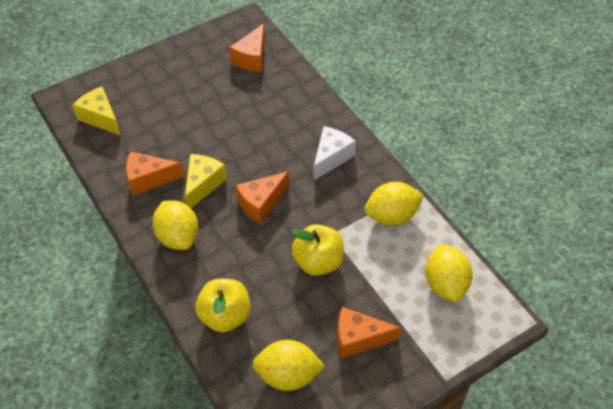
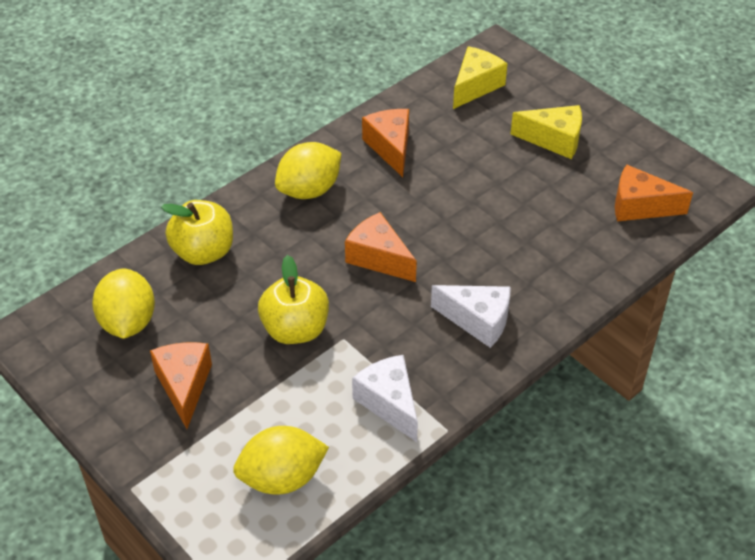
camera: 80 degrees right, 5 degrees down
(203, 184) = (395, 197): yellow cheese -> yellow cheese (554, 140)
(391, 216) = (389, 403): yellow lemon -> white cheese

